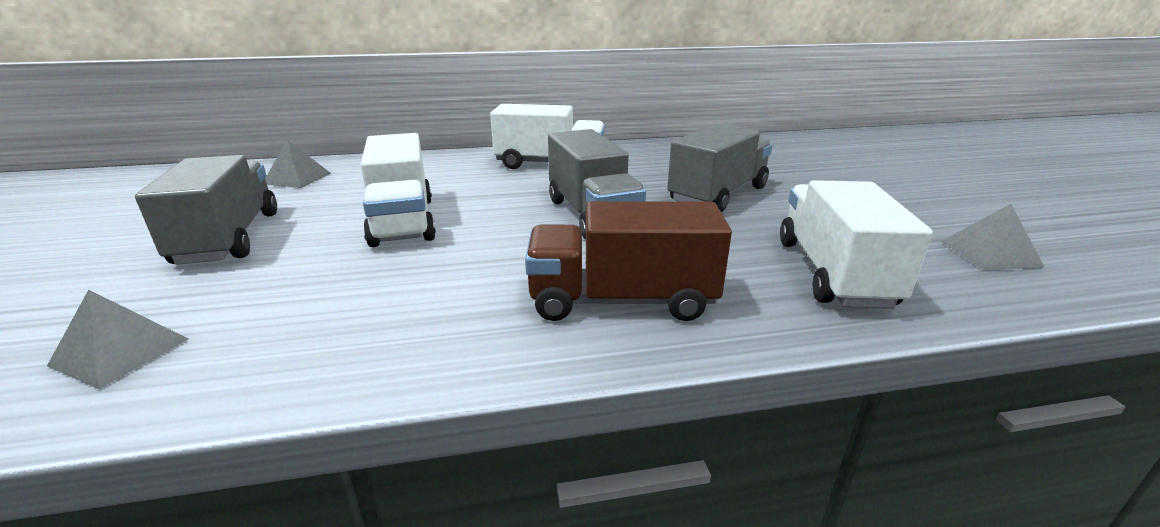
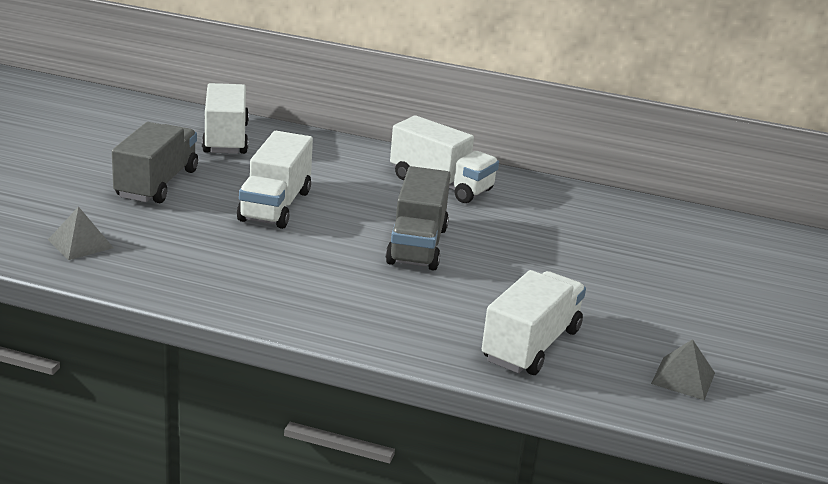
camera: 25 degrees right, 0 degrees up
(297, 178) = (226, 139): grey pyramid -> white truck
(621, 300) = (362, 310): brown truck -> none
(718, 195) = (546, 261): grey truck -> none

